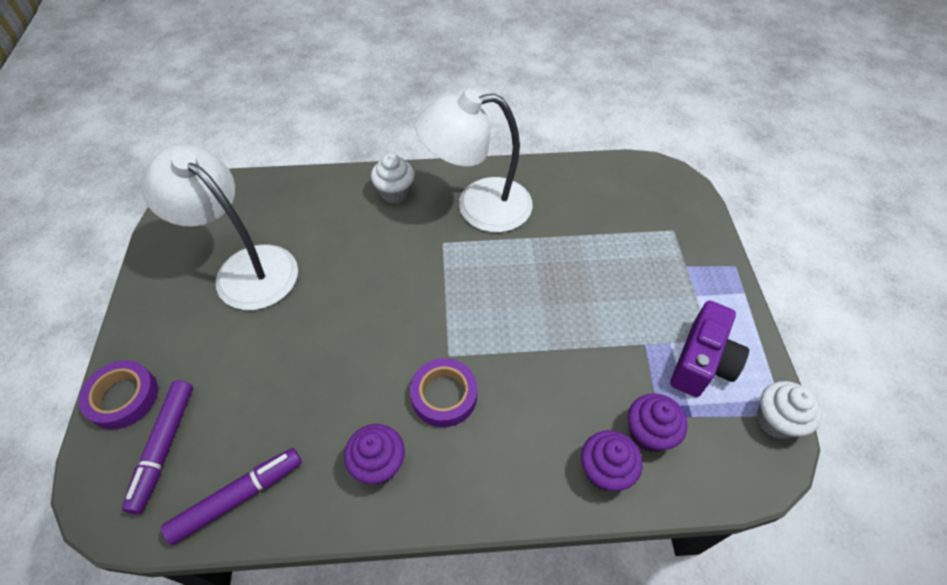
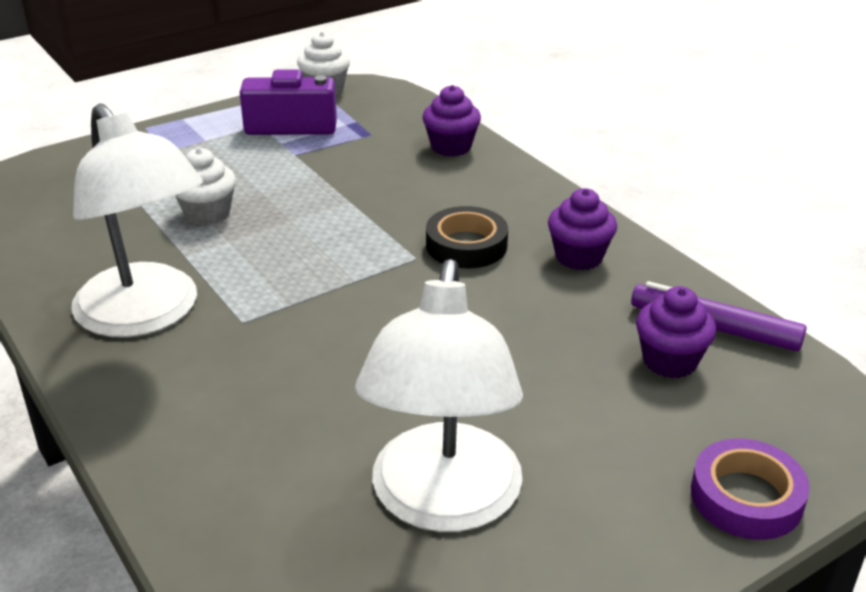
camera: 120 degrees left, 20 degrees down
(164, 447) = (745, 414): purple marker -> none
(395, 192) = (162, 408): white cupcake -> white cupcake (207, 214)
(444, 395) = (466, 245): purple tape -> black tape
(649, 433) = (393, 135): purple cupcake -> purple cupcake (669, 361)

